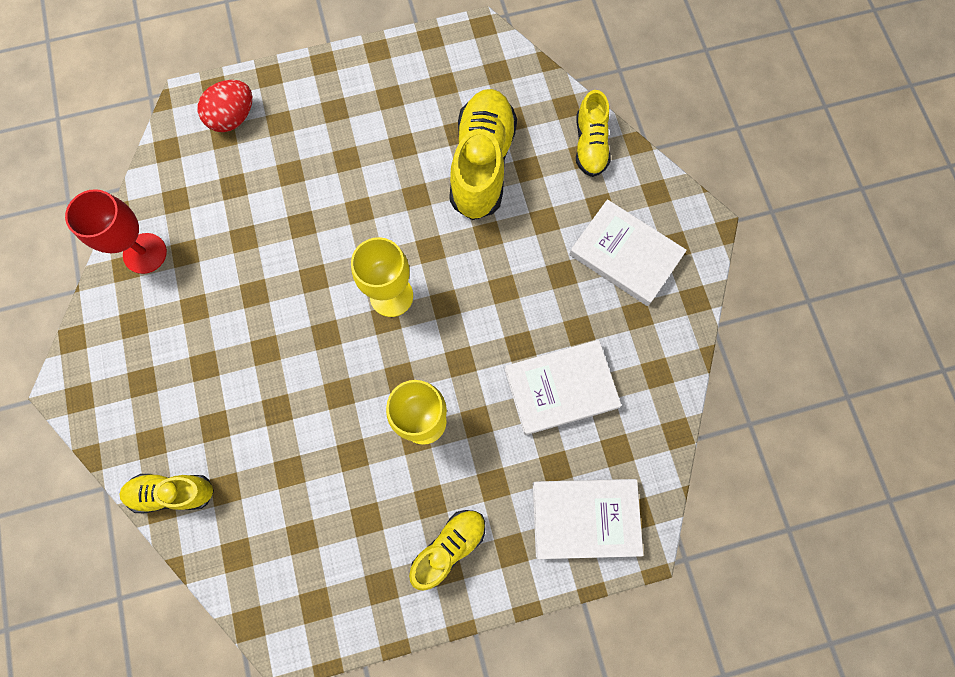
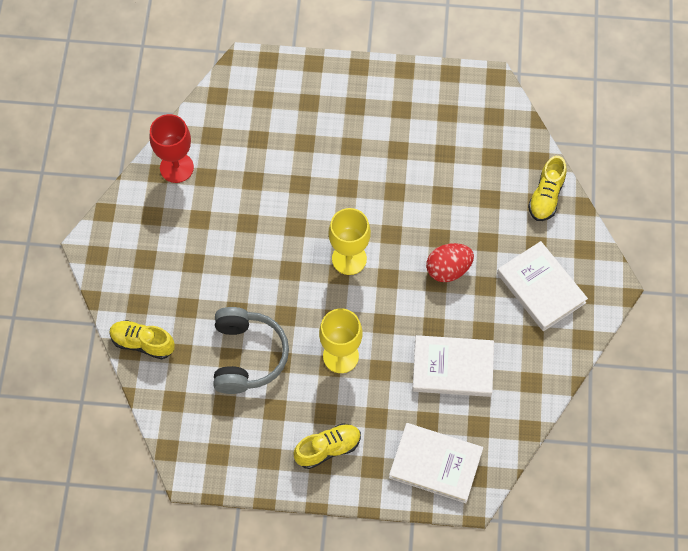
camera: 20 degrees right, 10 degrees down
(233, 118) = (275, 88): red egg -> red egg (448, 269)
(309, 462) = (247, 356): none -> grey headphones
(482, 164) = (455, 183): yellow shoe -> none

